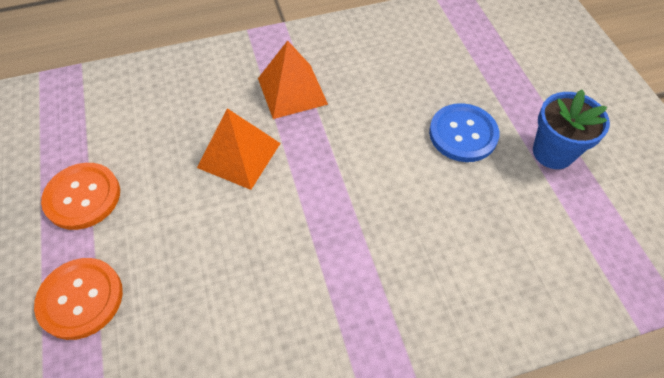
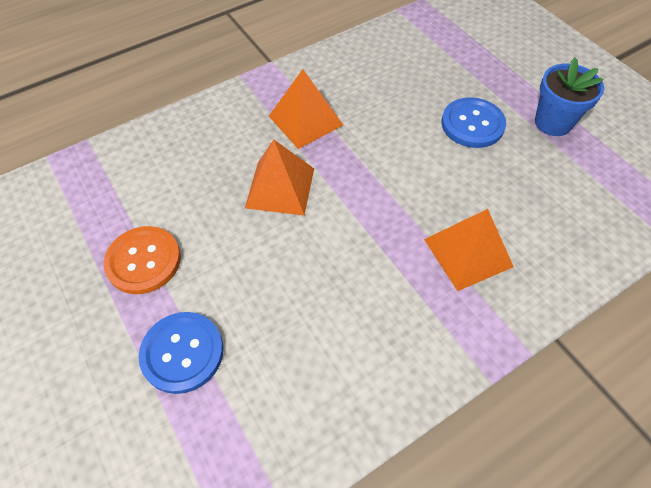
camera: 15 degrees left, 0 degrees up
(81, 299) = (182, 353): orange button -> blue button
(401, 273) = (468, 252): none -> orange pyramid

